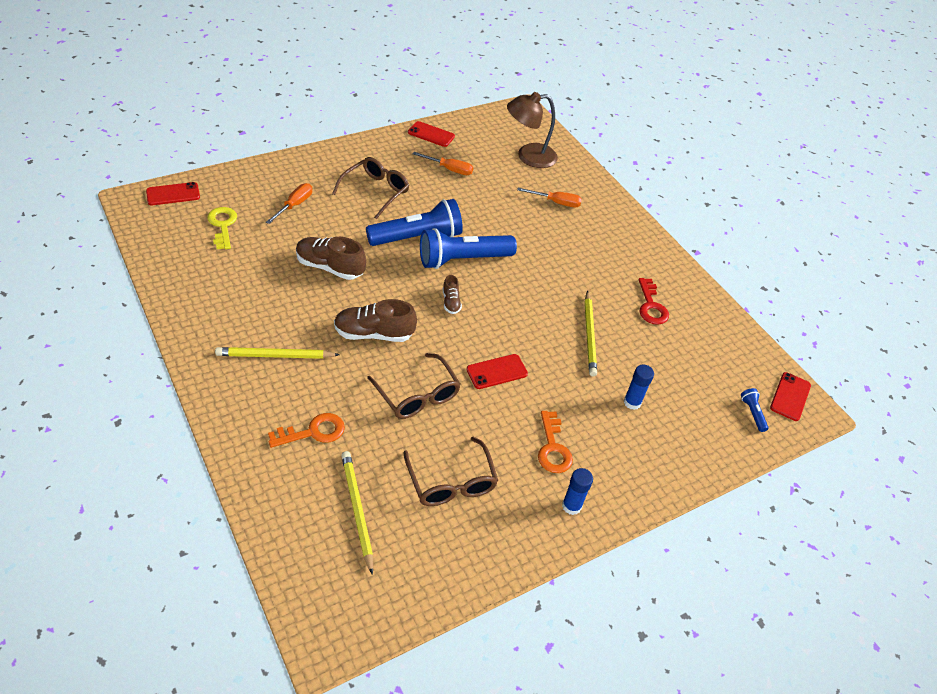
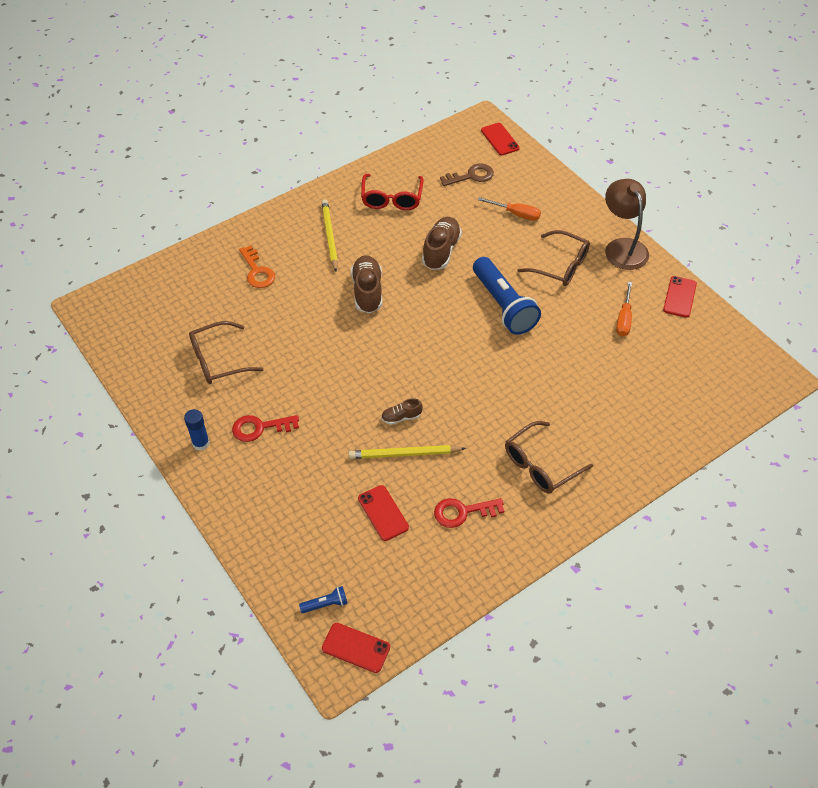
camera: 90 degrees right, 5 degrees up
(222, 225) = (471, 176): yellow key -> brown key
(232, 293) = (392, 199): none -> red glasses
(357, 510) = (189, 307): yellow pencil -> none
(417, 395) = (304, 329): brown glasses -> brown glasses (540, 465)
(451, 302) = (421, 340): brown shoe -> brown shoe (401, 417)
(462, 259) = (483, 343): blue flashlight -> none
(497, 371) = (341, 381): red phone -> red phone (383, 513)
(528, 156) = (683, 388): brown lamp -> brown lamp (622, 247)
(553, 448) = (260, 428): orange key -> red key
(556, 202) = (608, 418): orange screwdriver -> none
(632, 402) = (322, 491): blue glue stick -> none

